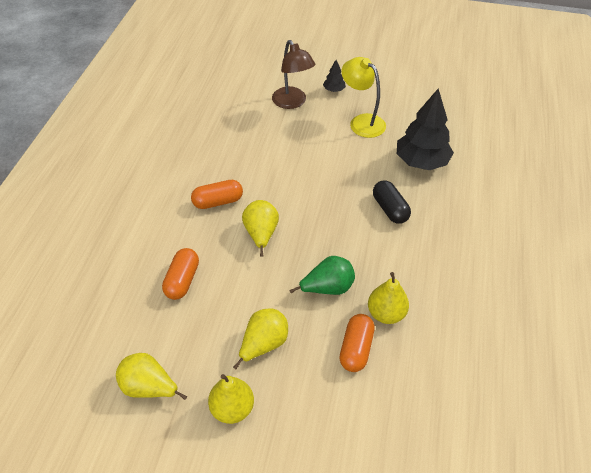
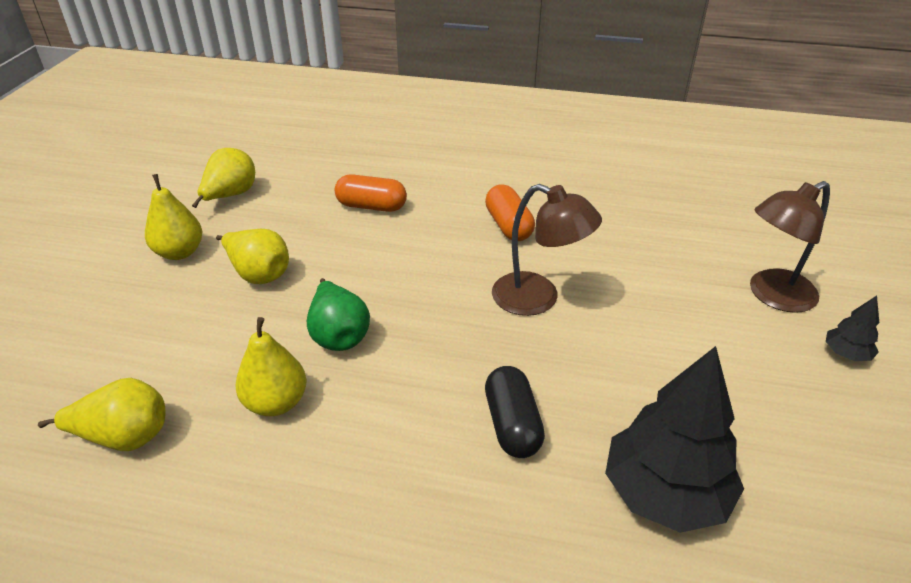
camera: 90 degrees right, 10 degrees down
(261, 234) = (447, 267): yellow pear -> yellow pear (124, 437)
(294, 192) = (538, 299): none -> brown lamp
(356, 349) = (223, 363): orange capsule -> none
(362, 122) = (761, 394): yellow lamp -> none
(390, 209) = (512, 424): black capsule -> black capsule turned 75 degrees counterclockwise

